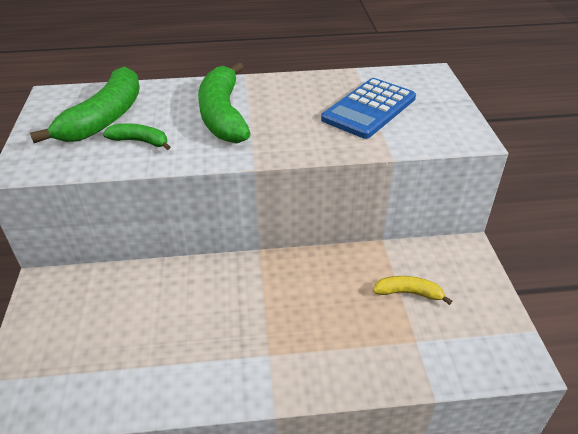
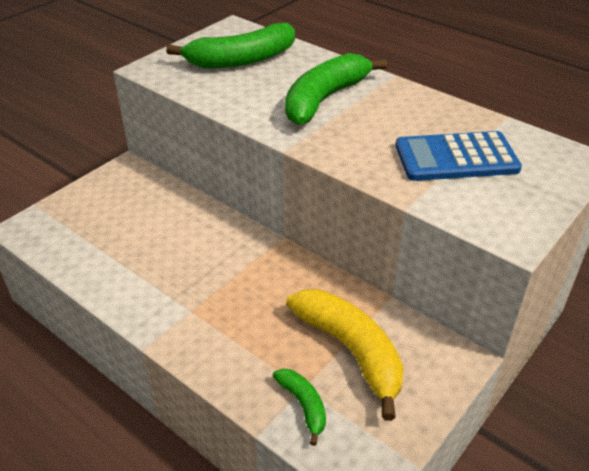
camera: 45 degrees right, 0 degrees up
(140, 141) = (238, 88): green banana -> green banana (303, 405)
(408, 293) = (350, 351): yellow banana -> yellow banana, size x2.01

